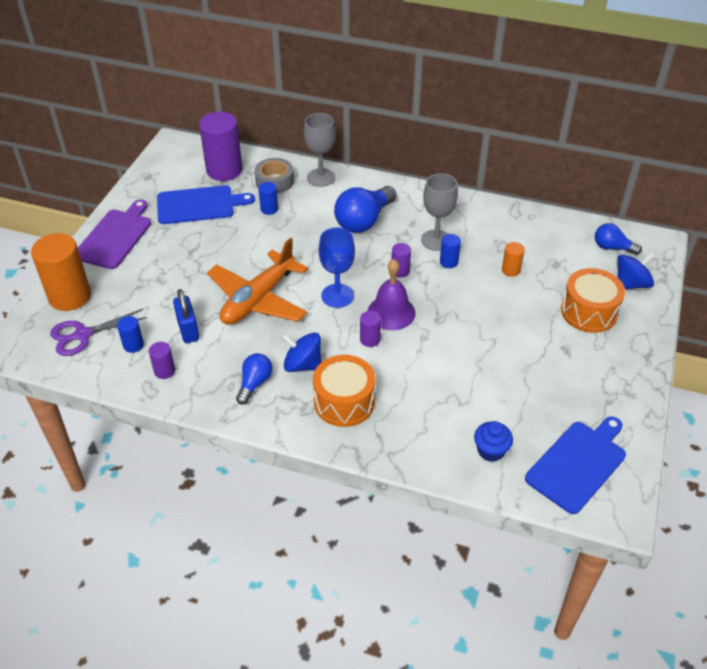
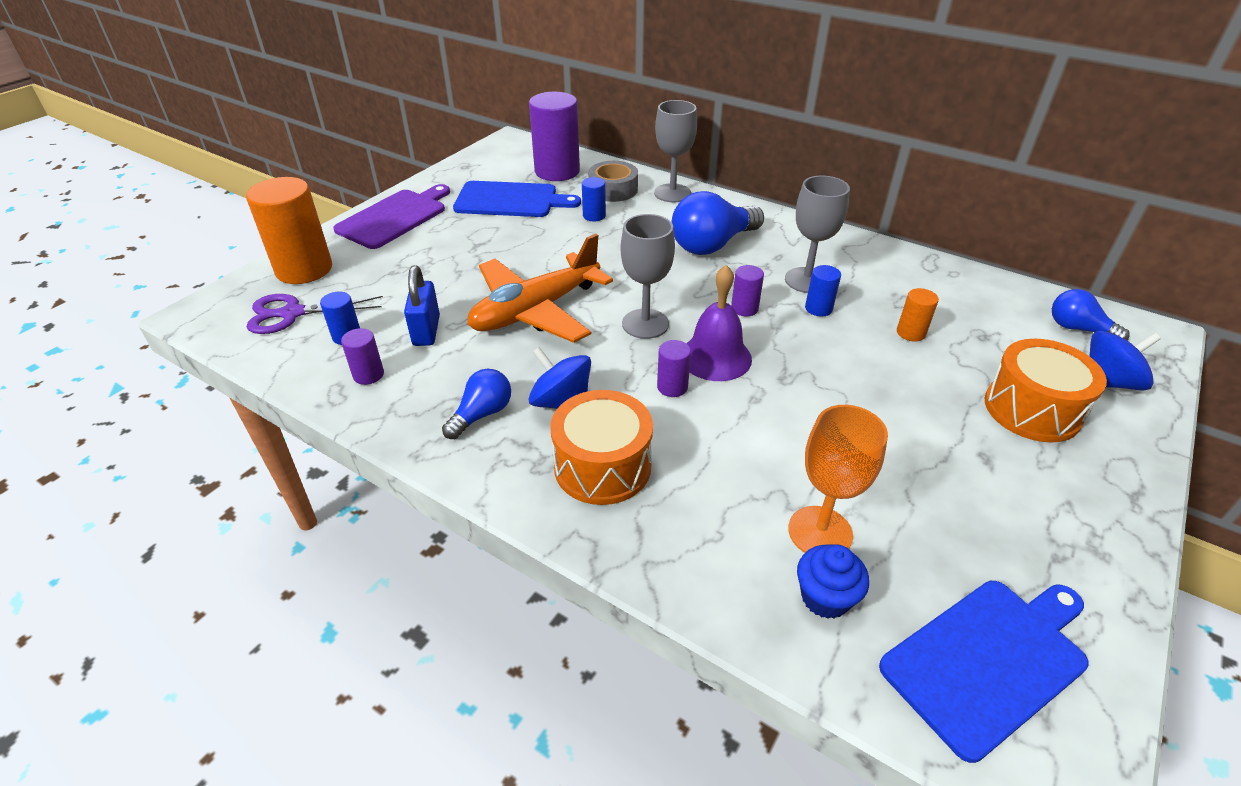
camera: 15 degrees right, 5 degrees down
(337, 296) = (645, 324): blue goblet -> grey goblet
(480, 415) = (820, 532): none -> orange goblet

